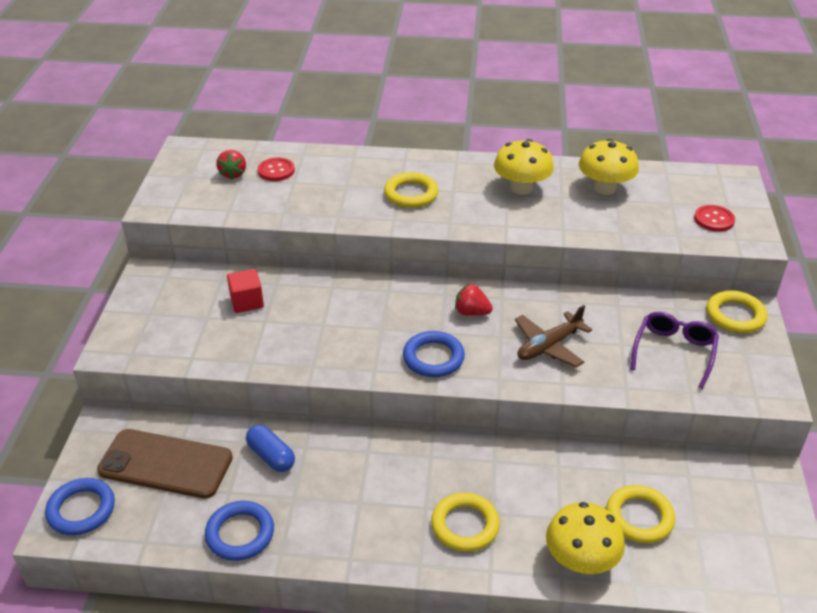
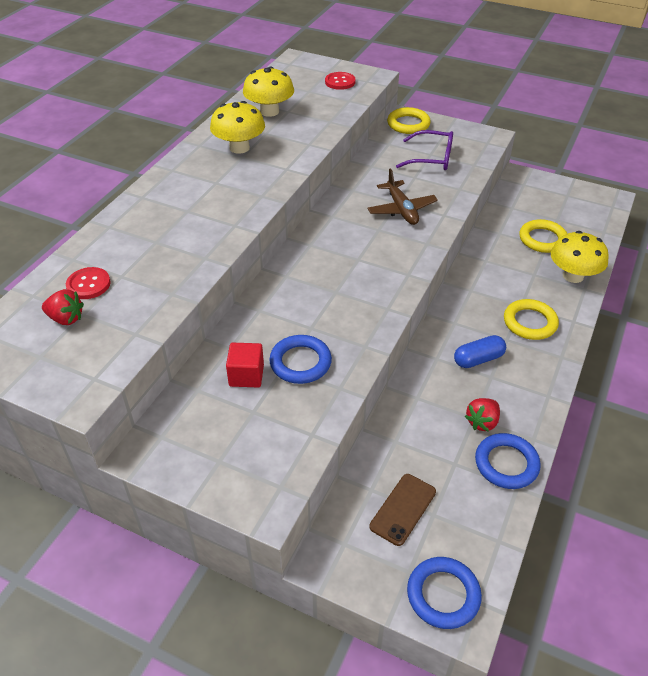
camera: 70 degrees left, 5 degrees up
(166, 464) = (403, 509): brown phone -> brown phone, size x0.59
(271, 456) = (421, 424): blue capsule -> blue capsule (478, 359)
(411, 194) = (202, 206): yellow ring -> none
(433, 358) = (387, 271): blue ring -> blue ring (300, 362)
(471, 312) = (342, 236): red strawberry -> red strawberry (482, 422)
(674, 351) = (432, 158): purple glasses -> purple glasses turned 150 degrees clockwise

